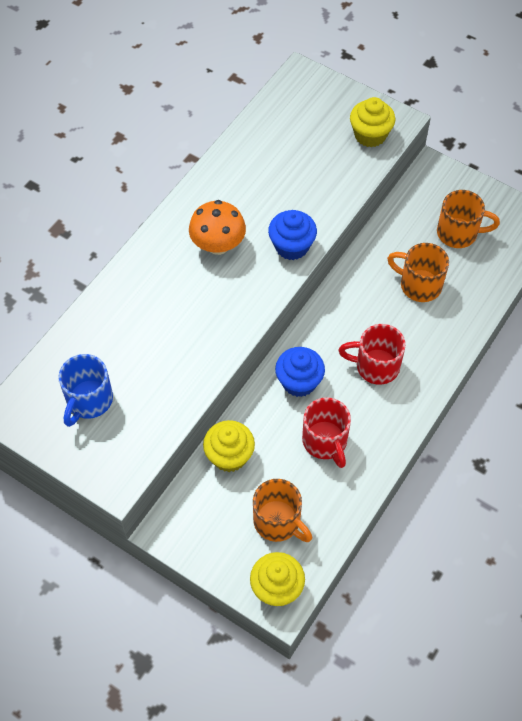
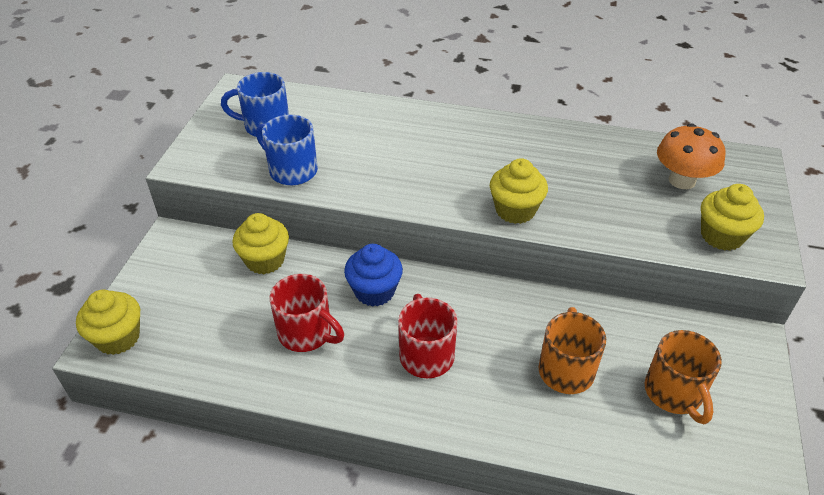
camera: 70 degrees right, 15 degrees down
(169, 393) = (291, 170): none -> blue mug
(218, 245) = (482, 158): orange mushroom -> orange mushroom (682, 180)
(278, 522) = (197, 319): orange mug -> none
(291, 246) = (515, 210): blue cupcake -> yellow cupcake
(325, 442) = (307, 333): red mug -> red mug turned 105 degrees counterclockwise

